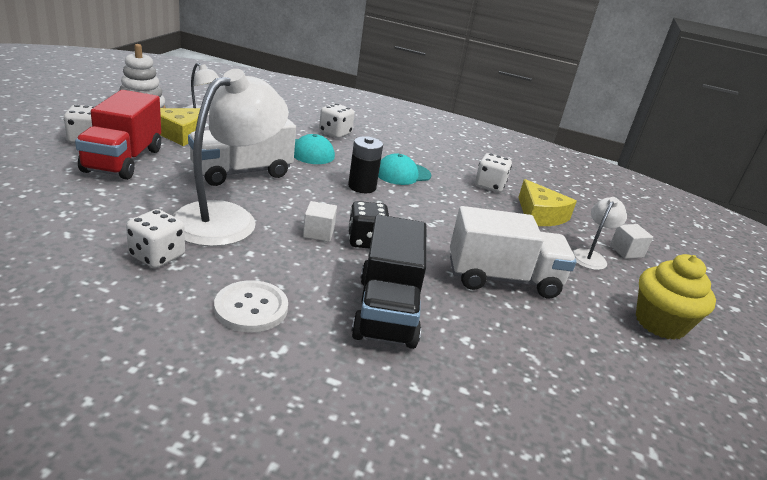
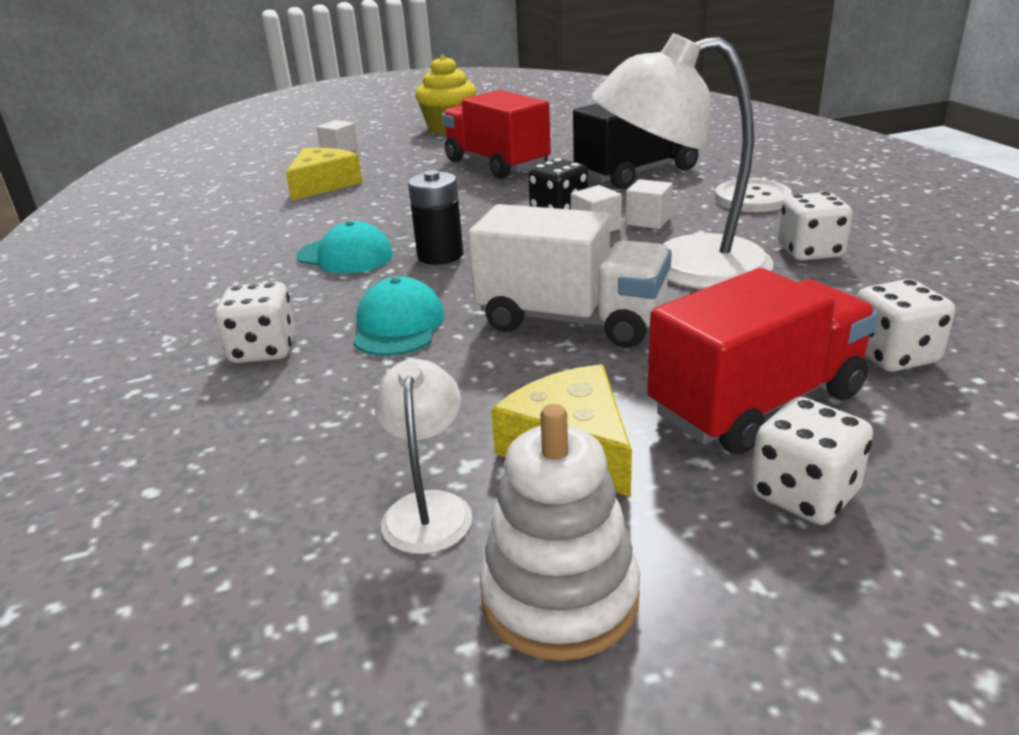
camera: 120 degrees left, 0 degrees up
(296, 251) = (648, 221): none -> white cube
(489, 186) = (283, 217): white dice -> white dice (893, 355)
(502, 279) = (496, 164): white truck -> red truck
(590, 256) = (380, 156): white lamp -> none

